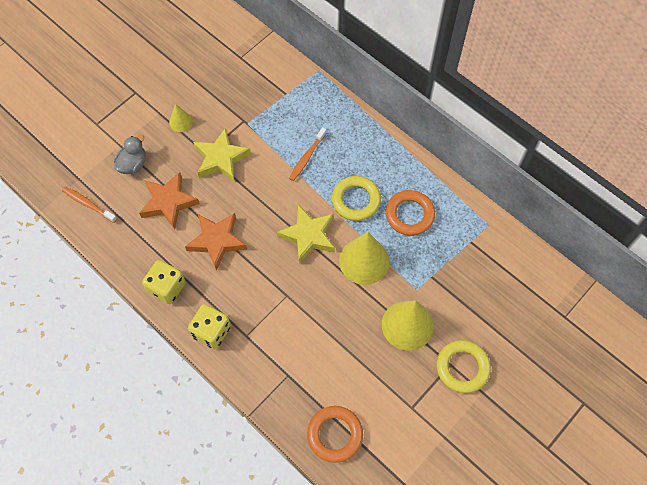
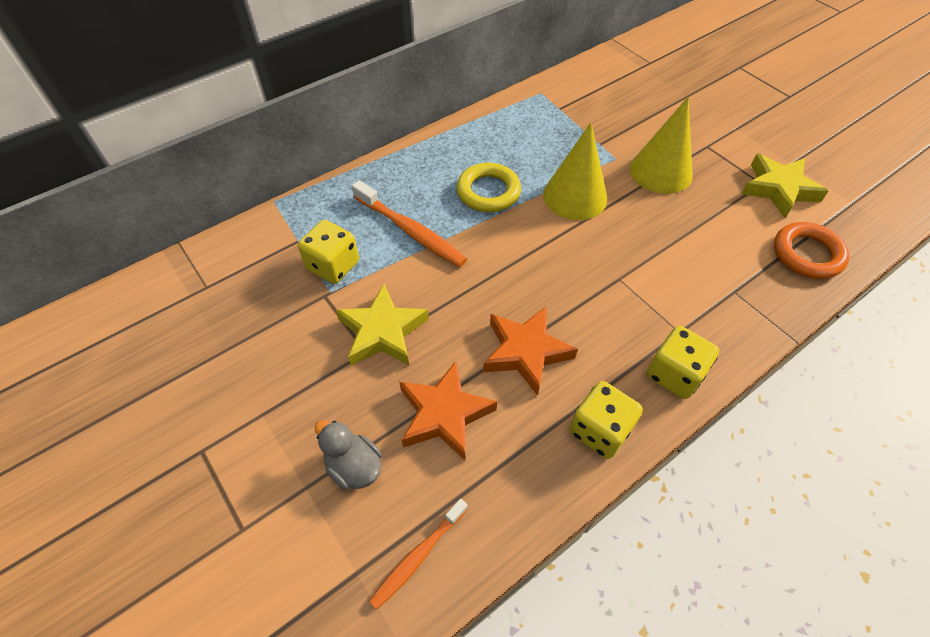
camera: 80 degrees left, 10 degrees down
(181, 122) = (293, 382): yellow cone -> none
(268, 119) = (333, 266): none -> yellow dice
(307, 157) = (411, 231): orange toothbrush -> orange toothbrush, size x1.60
(308, 236) = (532, 245): yellow star -> yellow star (779, 189)
(409, 215) = (517, 149): orange ring -> none
(462, 367) = (710, 138): yellow ring -> none

